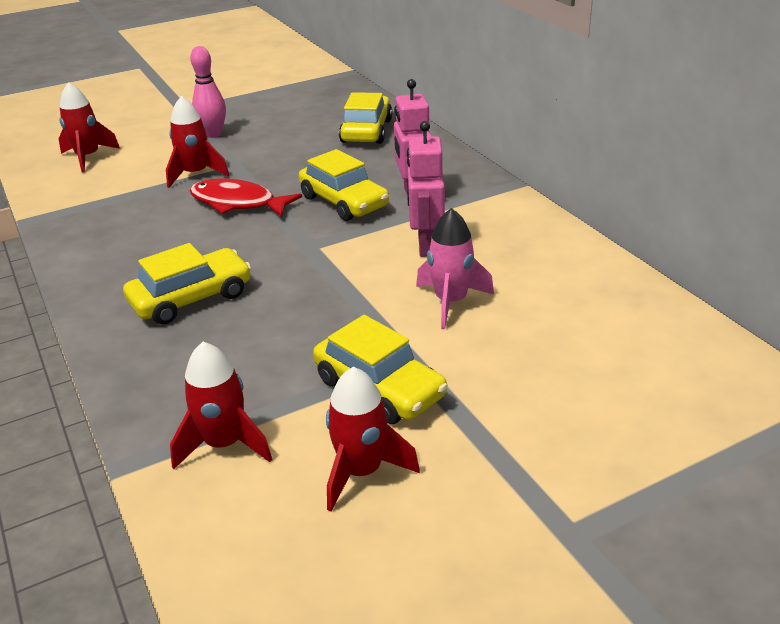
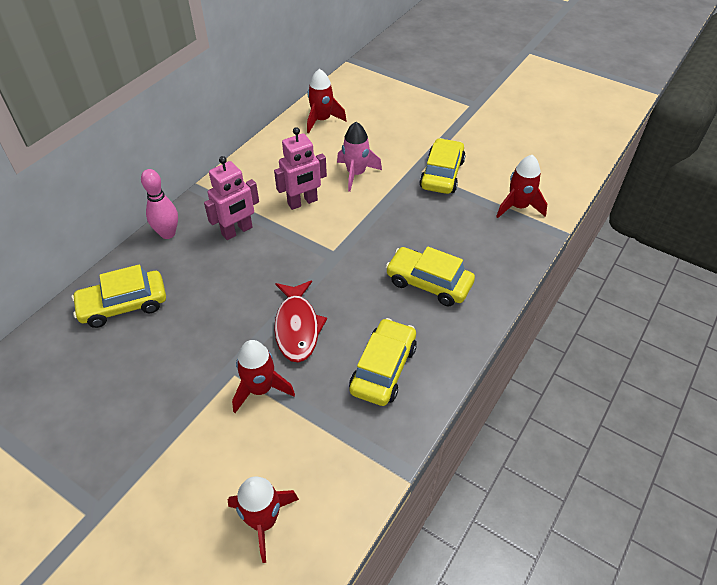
camera: 120 degrees left, 15 degrees up
(213, 134) = (165, 430): pink bowling pin -> pink bowling pin (168, 233)
(344, 202) = (264, 264): yellow car -> yellow car (383, 369)
(362, 472) = (494, 160): red rocket -> red rocket (322, 120)

